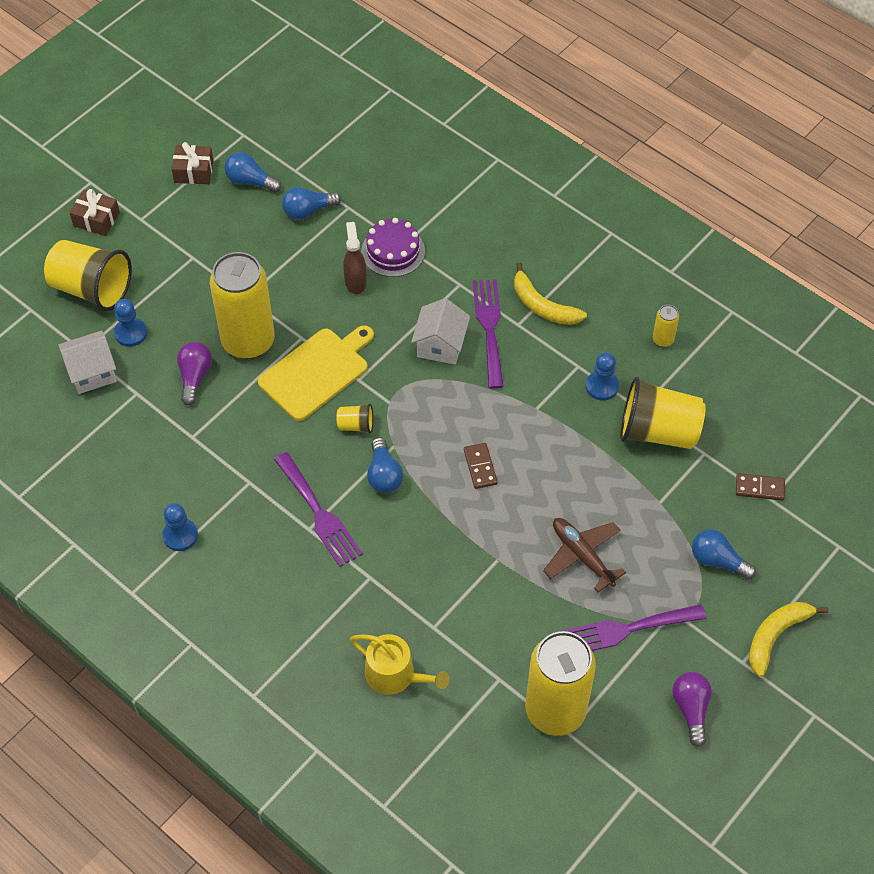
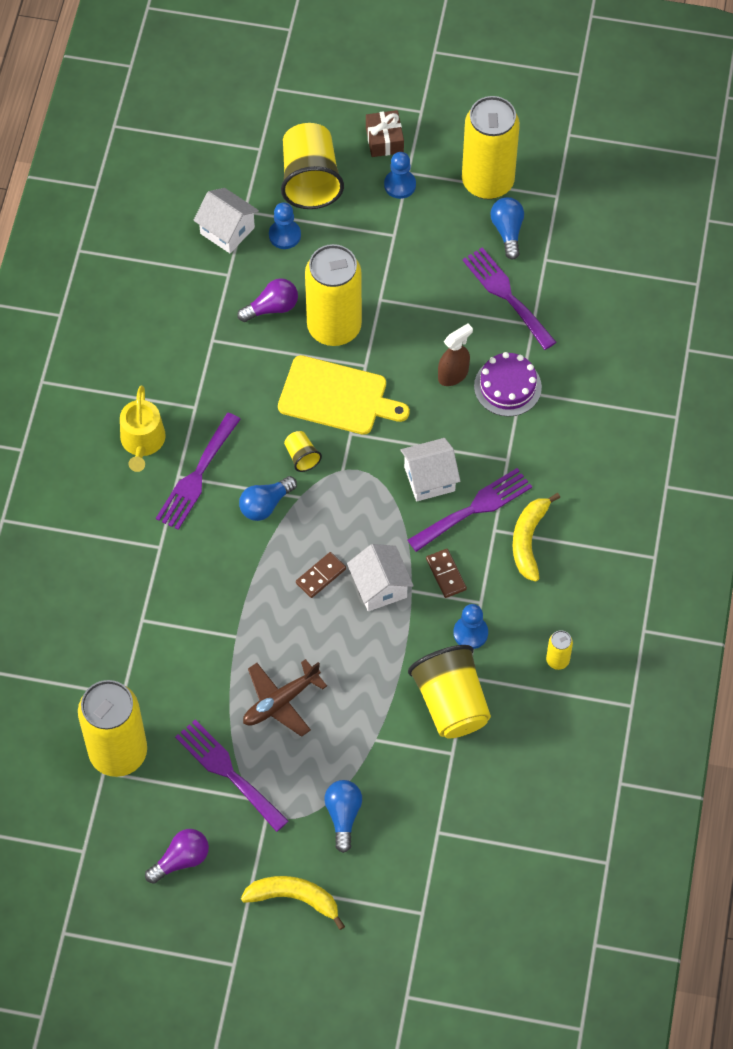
camera: 60 degrees right, 5 degrees up
(180, 535) = (113, 385): blue pawn -> blue pawn (400, 185)
(194, 171) = (487, 182): brown gift -> yellow can
(308, 211) = (506, 295): blue light bulb -> purple fork
(395, 675) = (80, 614): yellow watering can -> yellow watering can (142, 442)
(518, 429) = (380, 587): none -> white house
(582, 556) = (280, 702): brown plane -> brown plane turned 150 degrees counterclockwise
(759, 488) = (443, 817): brown domino -> brown domino (446, 574)

